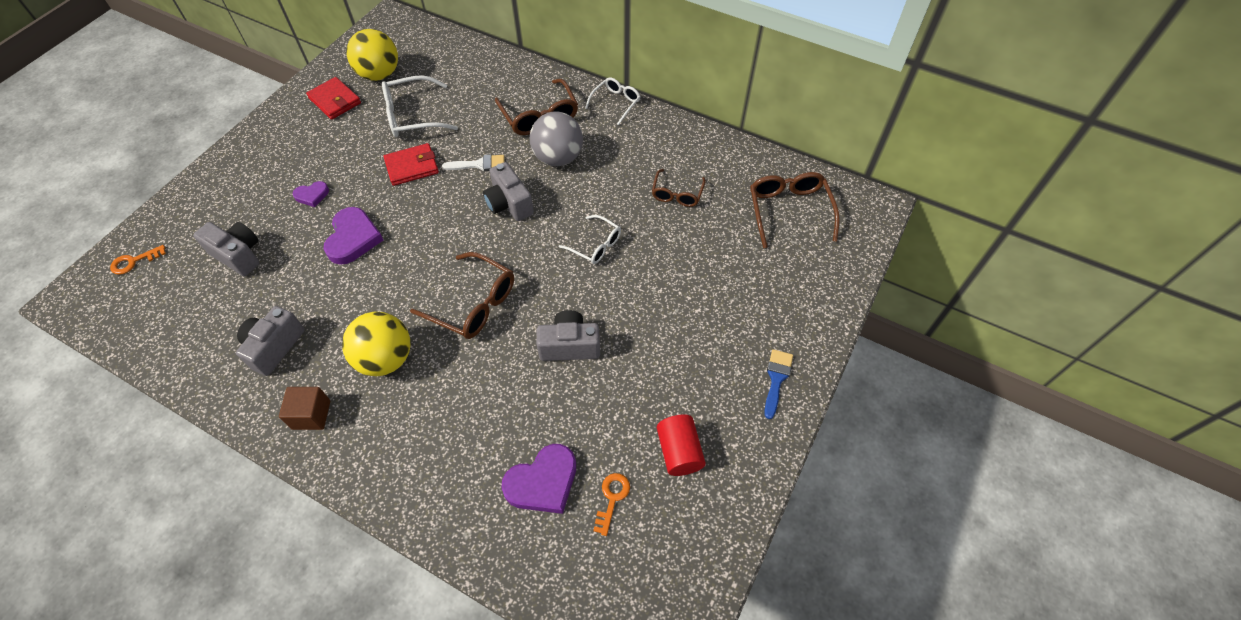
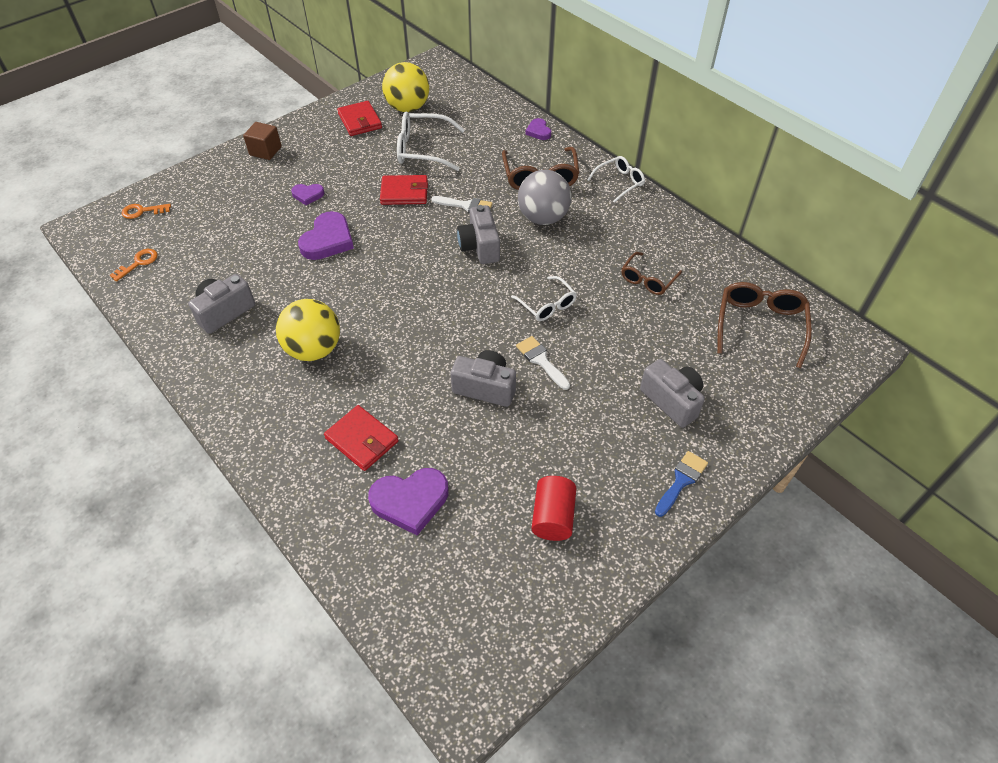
camera: 20 degrees right, 5 degrees down
(238, 255) = (226, 228): grey camera -> grey camera (672, 401)
(311, 415) = (231, 377): brown cube -> brown cube (265, 151)
(471, 437) = (362, 440): none -> red wallet
(473, 304) = (411, 325): brown glasses -> none
(520, 69) = (538, 131): none -> purple heart
(611, 302) = (541, 360): none -> white brush
(612, 499) = (469, 538): orange key -> orange key (138, 263)

